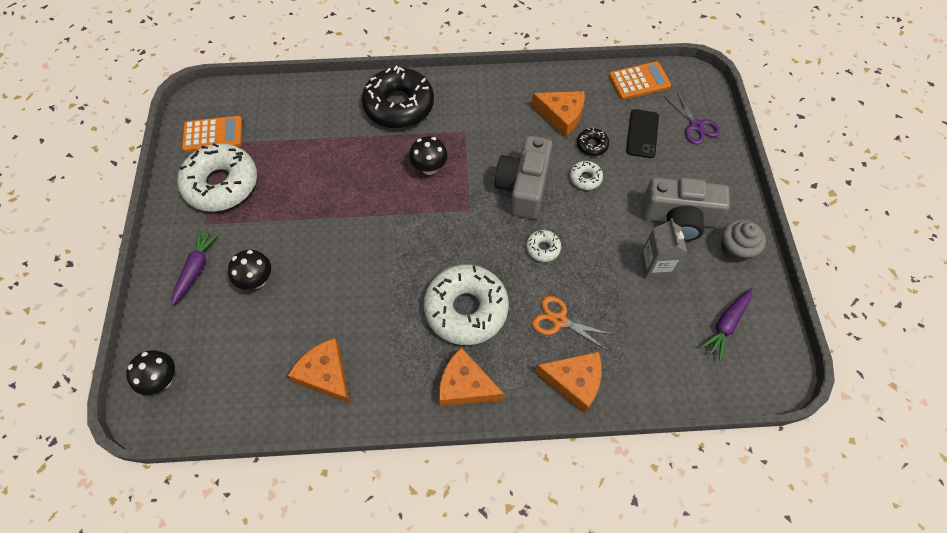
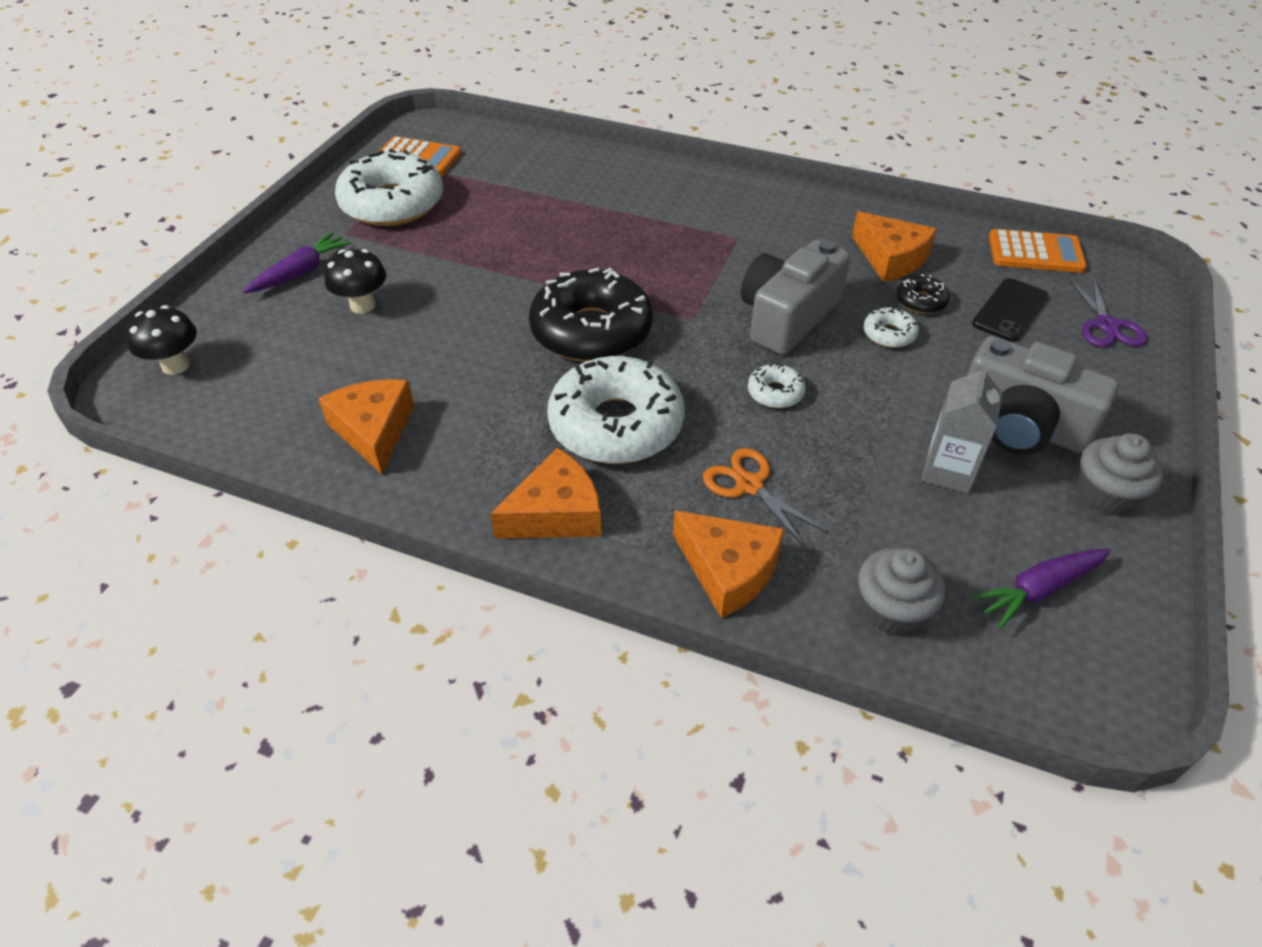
camera: 25 degrees right, 15 degrees down
(399, 105) = (665, 190): black donut -> black donut (591, 331)
(429, 168) = (665, 260): black mushroom -> none
(465, 385) = (556, 513): orange cheese -> orange cheese turned 105 degrees clockwise
(664, 369) = (891, 610): none -> grey cupcake

